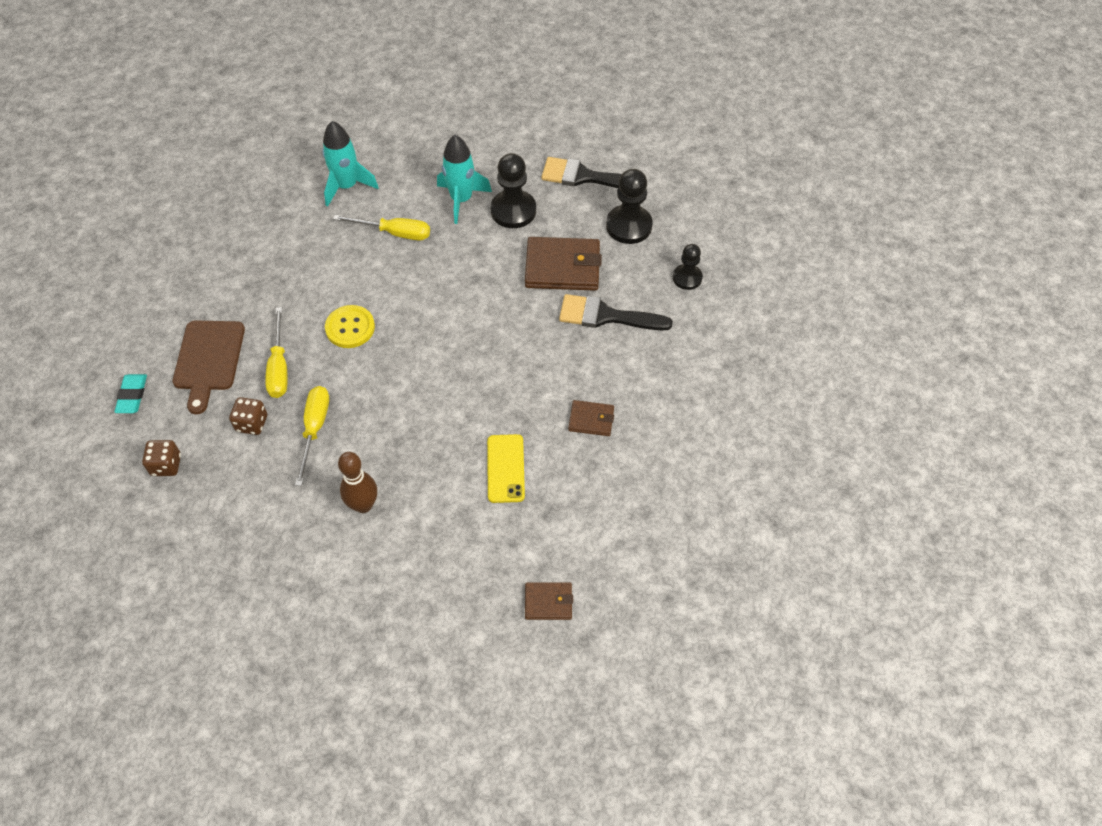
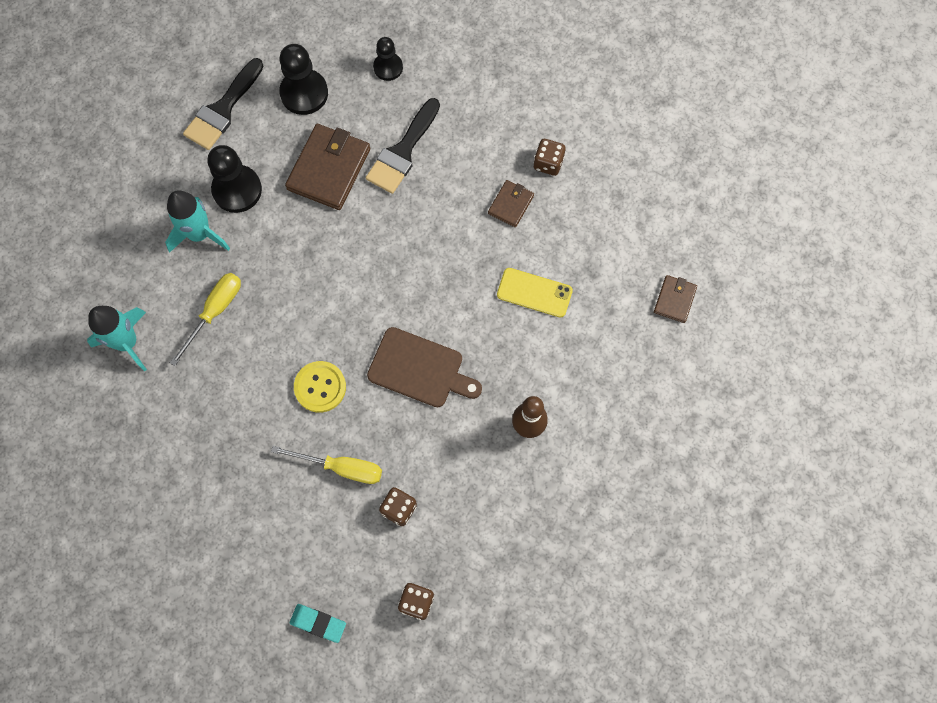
camera: 70 degrees left, 15 degrees up
(208, 360) = (303, 536): brown cutting board -> brown cutting board (420, 369)
(315, 429) = (428, 450): yellow screwdriver -> none
(651, 438) = (548, 163): none -> brown dice

